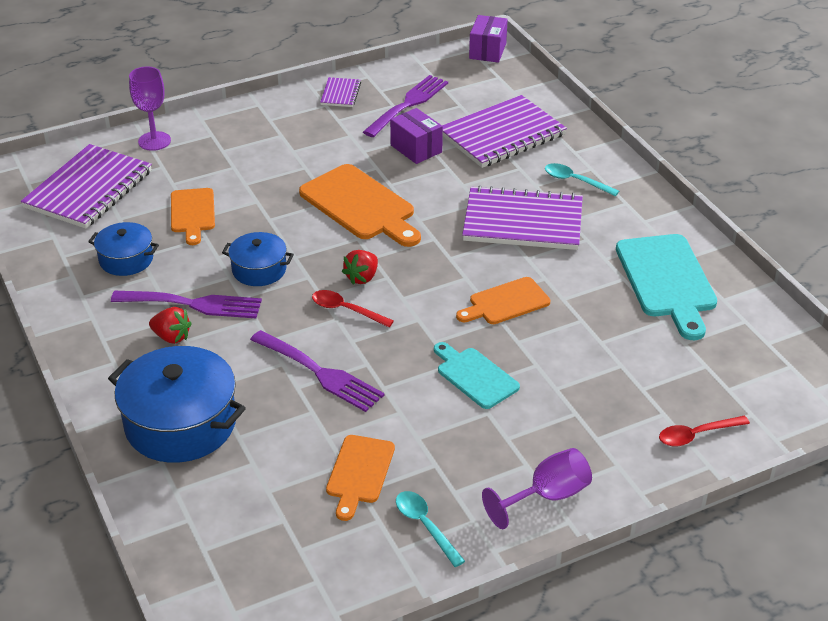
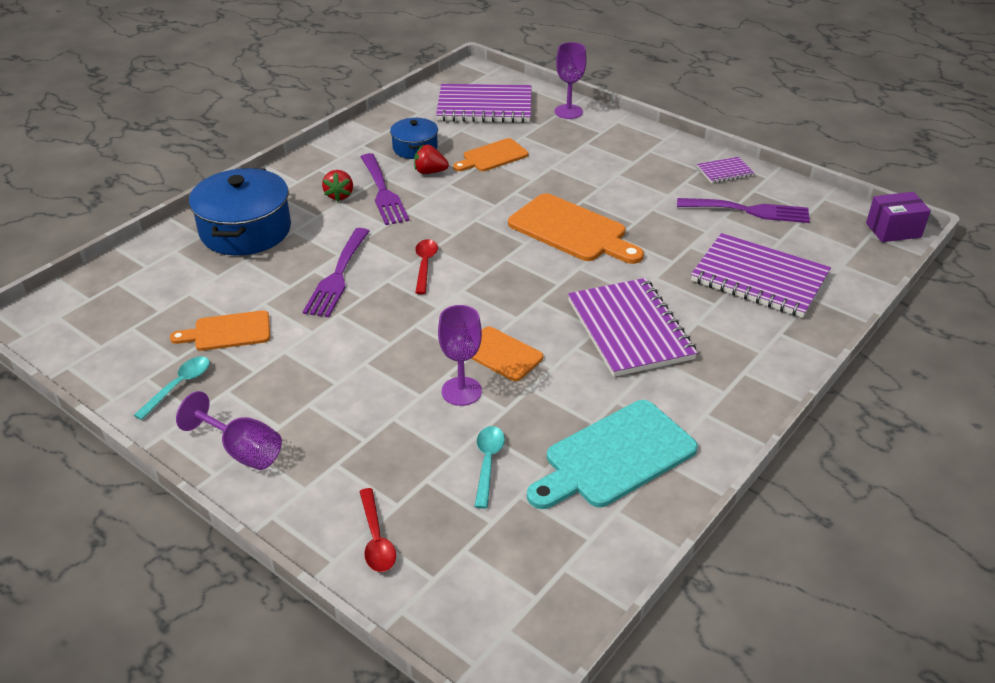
camera: 65 degrees right, 0 degrees up
(259, 270) = (446, 207): blue pot -> none
(360, 206) = (572, 230): orange cutting board -> orange cutting board turned 75 degrees counterclockwise
(362, 277) = (473, 260): red strawberry -> red strawberry (430, 172)
(416, 149) = (684, 235): purple box -> none
(474, 376) = (381, 361): turquoise cutting board -> none
(545, 338) = (461, 391): none -> purple goblet
(575, 181) = (729, 346): turquoise spoon -> turquoise spoon (488, 463)
(696, 435) = (376, 539): red spoon -> red spoon turned 150 degrees counterclockwise

